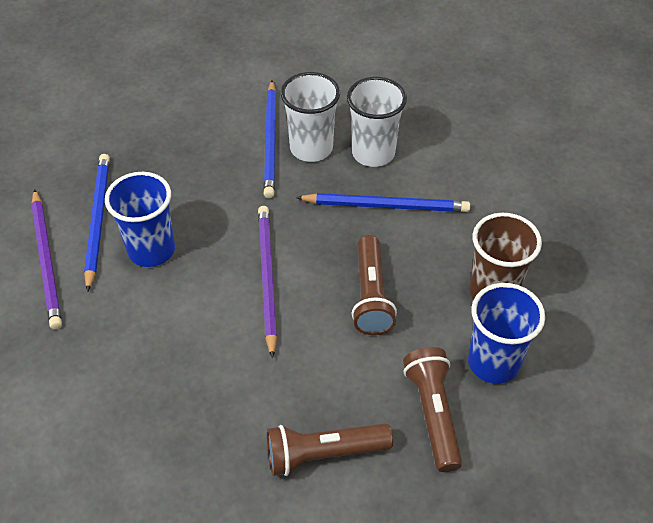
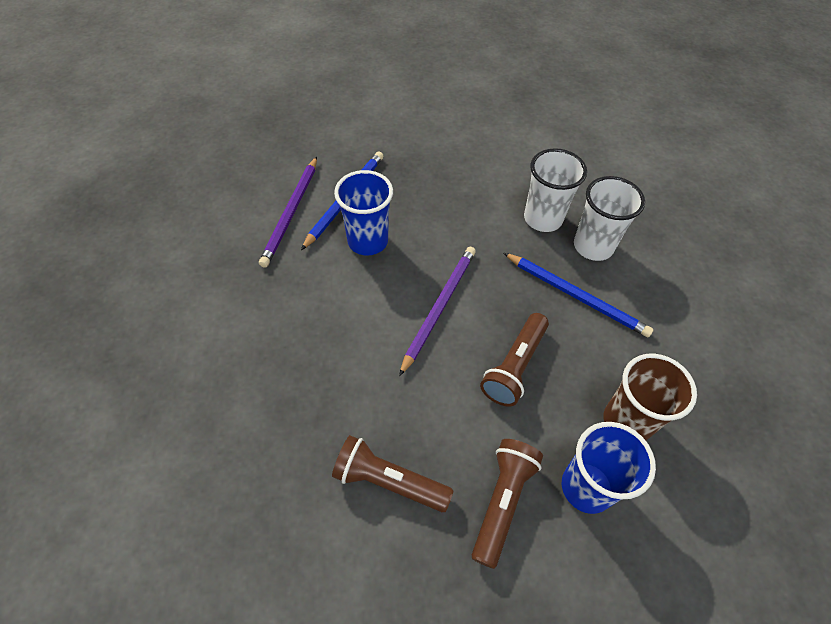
camera: 30 degrees right, 5 degrees up
(270, 141) = (513, 198): blue pencil -> none

